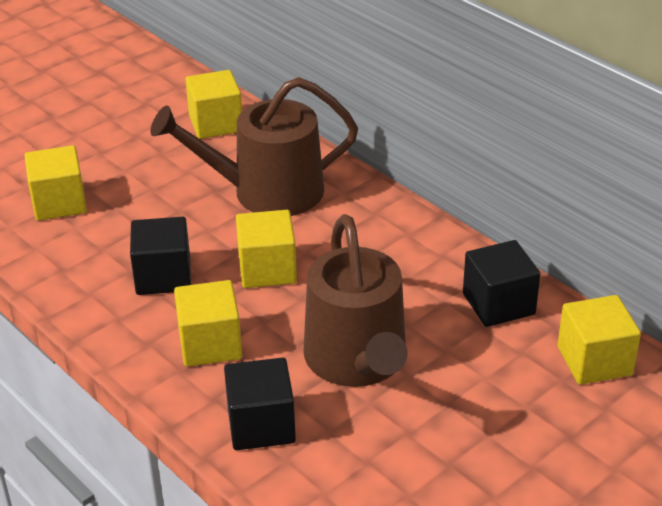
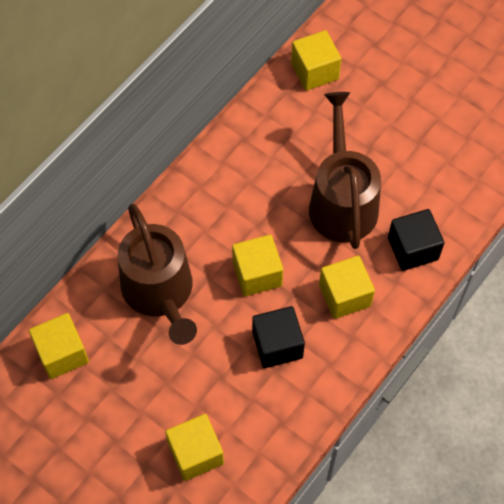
camera: 100 degrees left, 25 degrees up
(358, 360) = (342, 201): brown watering can -> brown watering can turned 75 degrees counterclockwise
(498, 304) = (270, 125): black cube -> none

